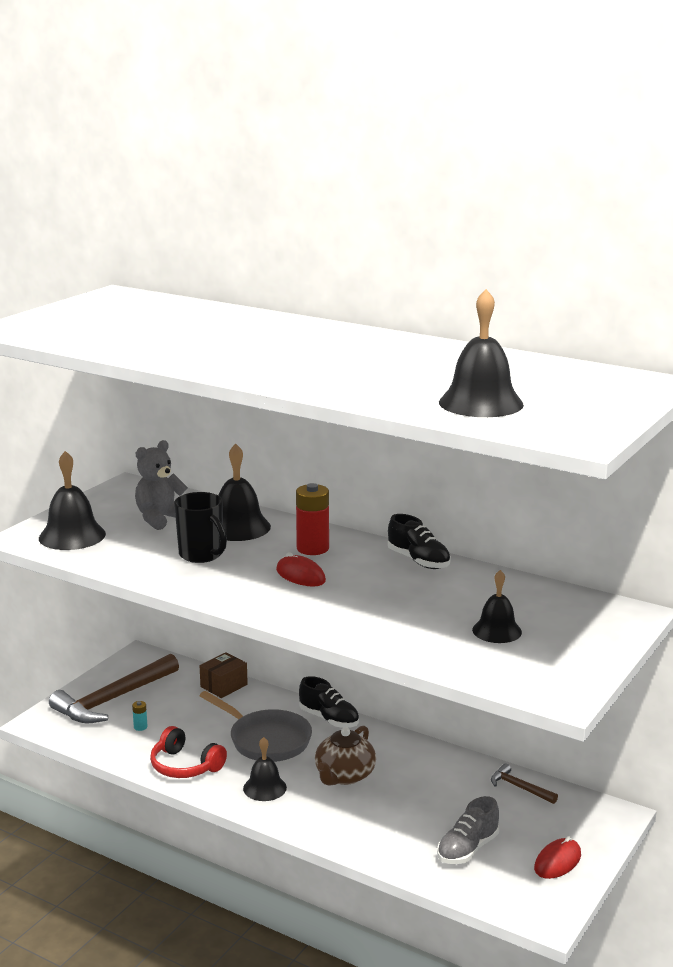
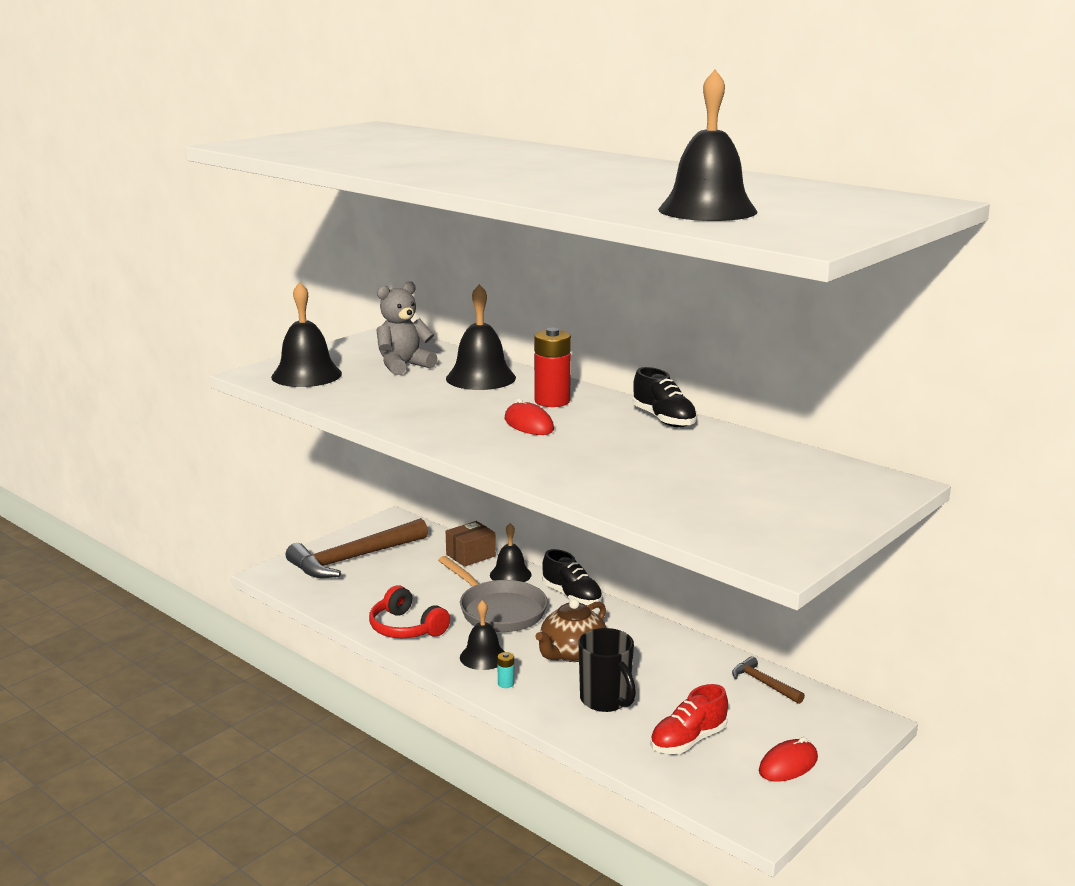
camera: 10 degrees right, 0 degrees up
(140, 727) = (372, 587): turquoise battery -> turquoise battery (506, 683)
(202, 555) = (432, 400): black mug -> black mug (606, 700)
(467, 849) = (688, 740): grey shoe -> red shoe
(497, 631) = (728, 490): black bell -> black bell (510, 574)

